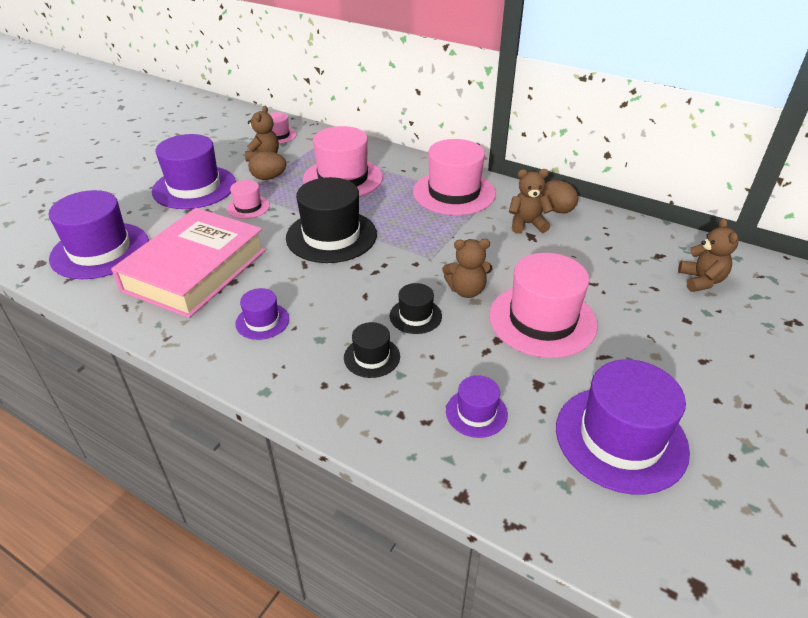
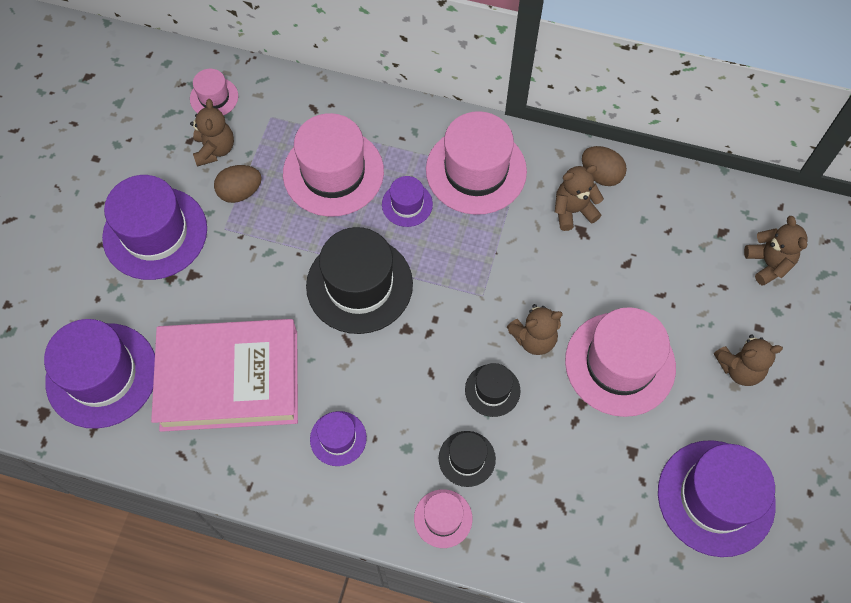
camera: 15 degrees left, 25 degrees up
(195, 270) = (230, 380): pink book -> pink book turned 75 degrees clockwise
(248, 207) = (240, 256): pink hat -> pink hat (443, 518)
(476, 413) = (584, 502): purple hat -> purple hat (407, 204)
(662, 344) = (739, 368): none -> brown teddy bear

